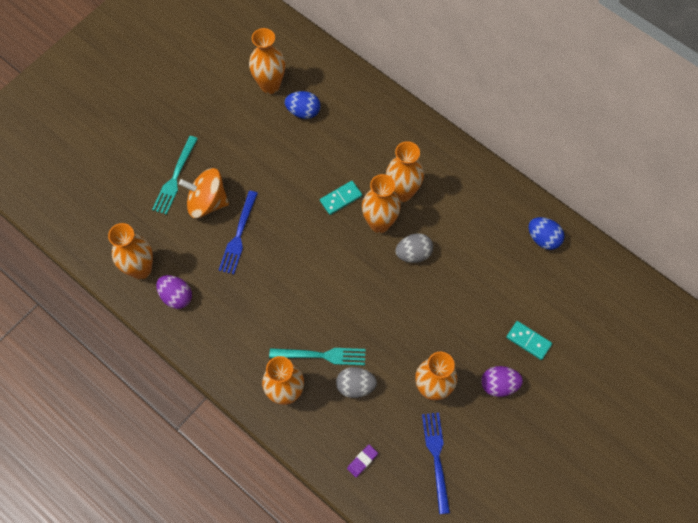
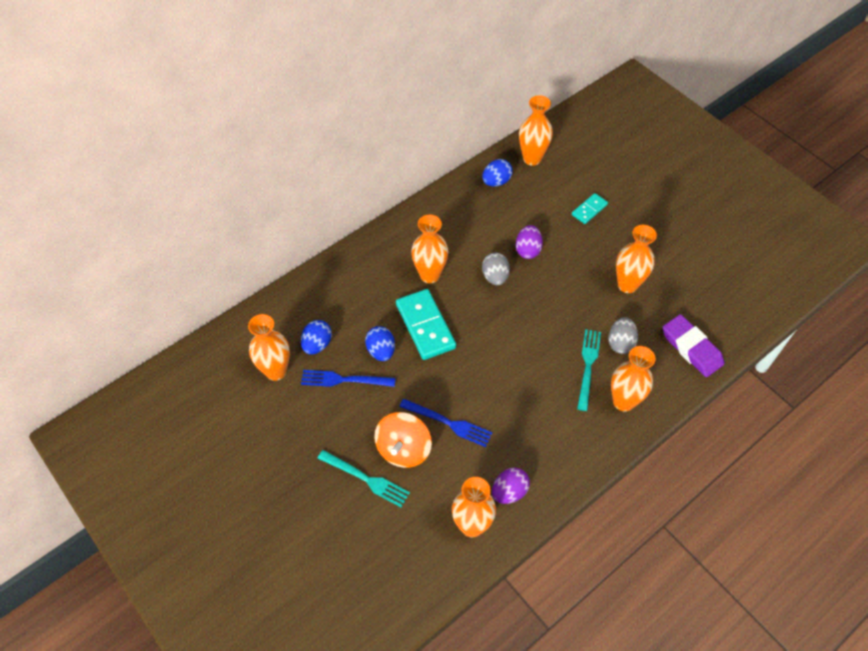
camera: 80 degrees left, 10 degrees down
(306, 165) = (381, 351): none -> blue egg
(341, 198) = (425, 326): turquoise domino -> turquoise domino, size x1.85
(362, 461) = (691, 348): purple eraser -> purple eraser, size x2.18
(379, 223) = (458, 298): orange vase -> orange vase (532, 158)
(436, 457) = (689, 292): blue fork -> blue fork (343, 380)
(499, 385) = (627, 237): purple egg -> purple egg (528, 250)

